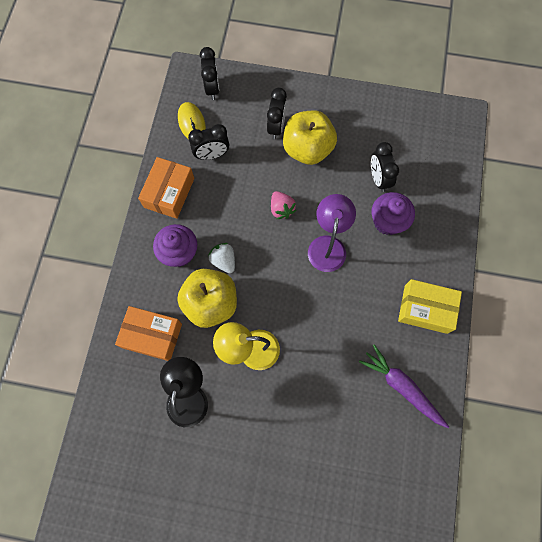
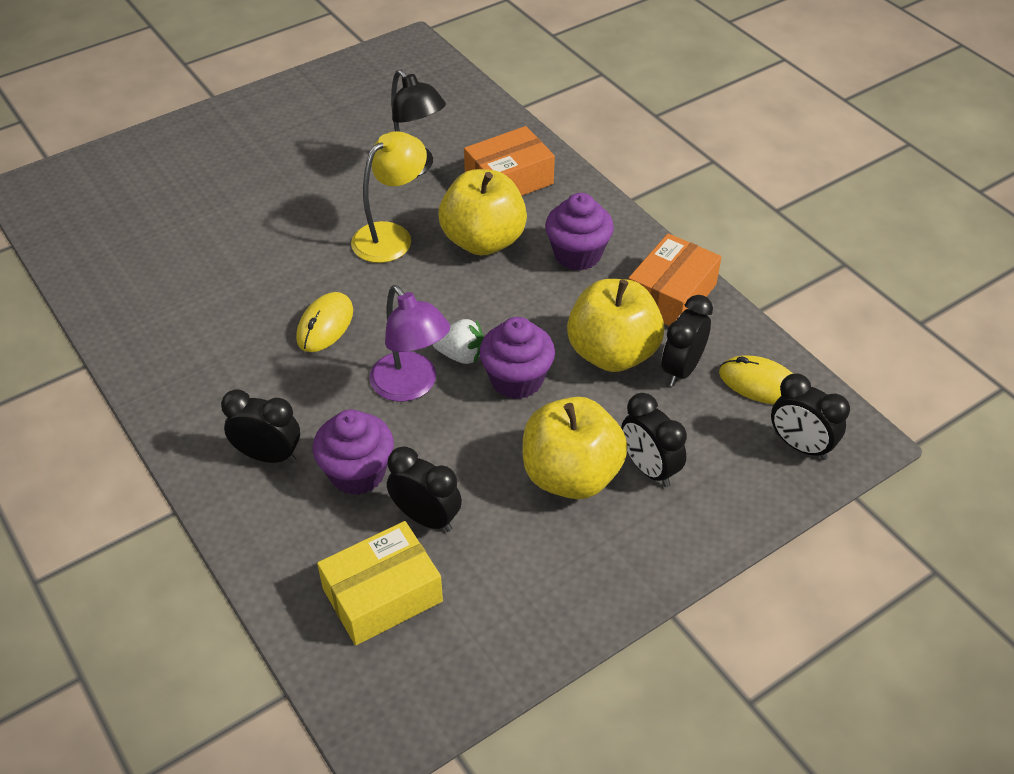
camera: 135 degrees right, 25 degrees down
(169, 193) = (671, 295): orange box -> orange box turned 60 degrees clockwise
(224, 261) = (518, 283): white strawberry -> white strawberry (461, 355)
(229, 186) = (612, 353): none -> yellow apple
(281, 209) = (516, 380): pink strawberry -> purple cupcake
(334, 316) = (325, 325): none -> yellow mouse
(402, 387) = (176, 320): purple carrot -> none
(417, 262) = (268, 455): none -> black clock
(425, 309) = (210, 412): yellow box -> yellow box (382, 595)

